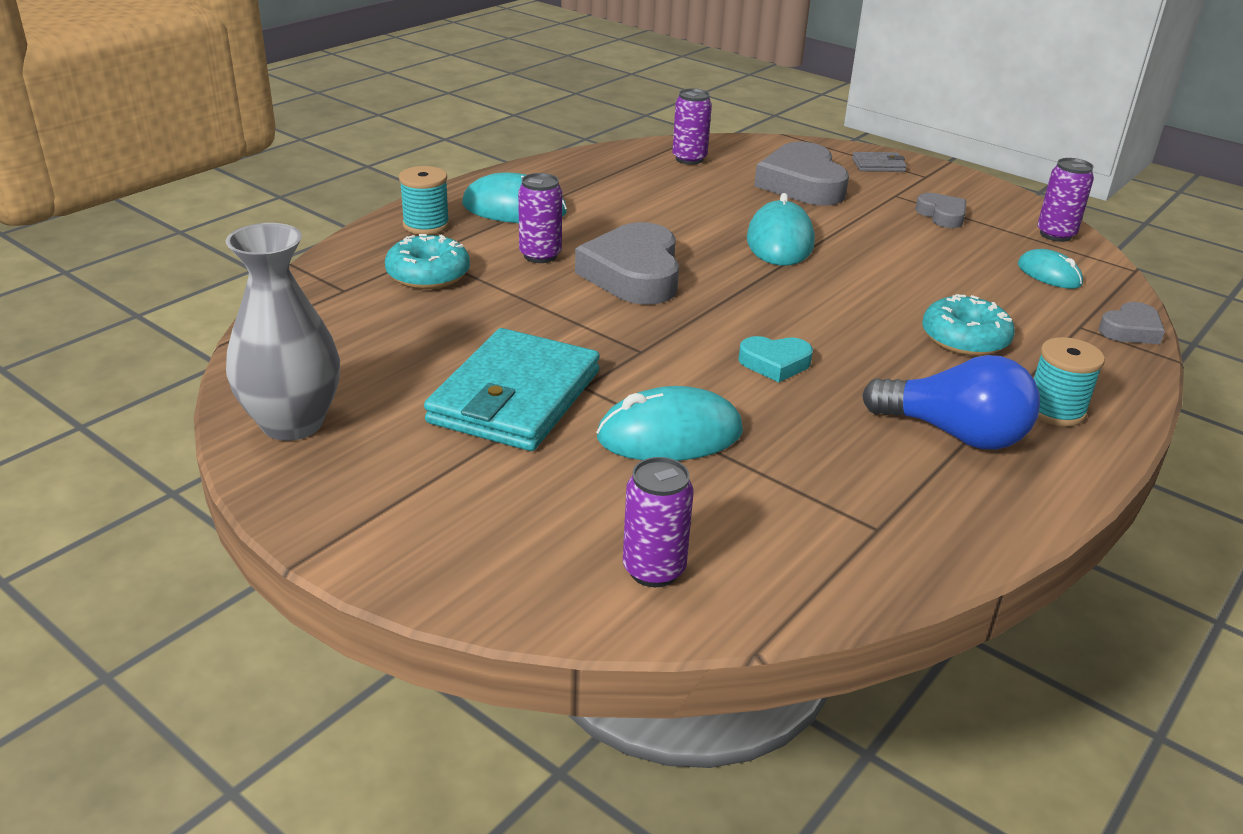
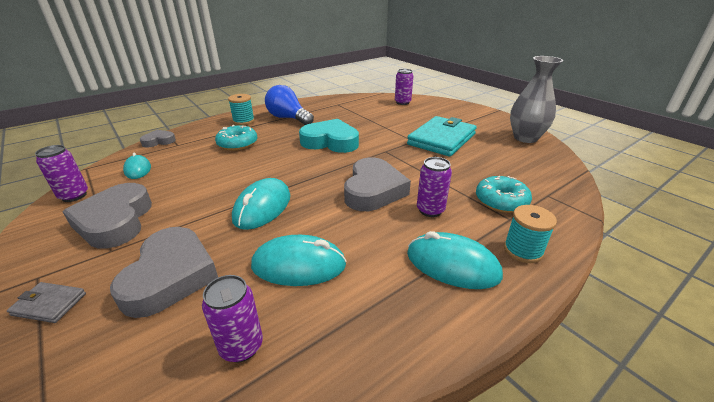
camera: 165 degrees left, 0 degrees up
(669, 435) = (386, 125): turquoise mouse -> turquoise mouse (299, 265)
(775, 363) = (330, 142): turquoise heart -> turquoise heart, size x1.92
(942, 215) = (115, 221): grey heart -> grey heart, size x1.92

